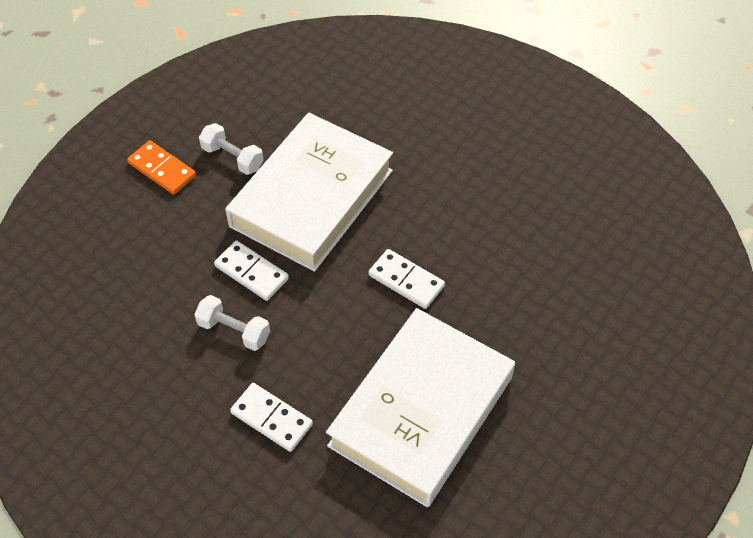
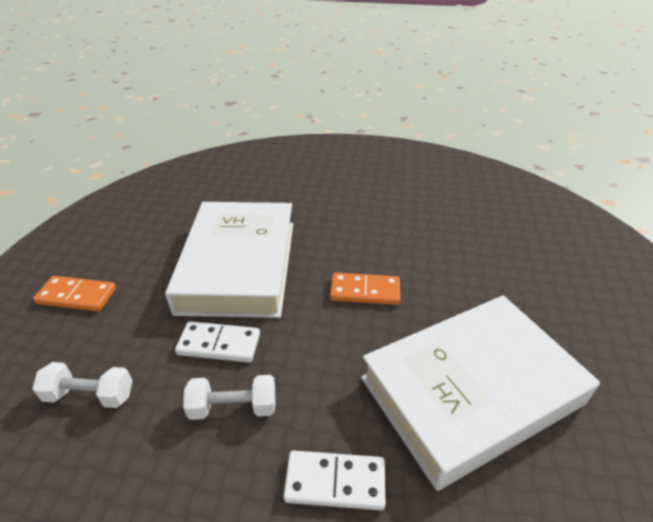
camera: 30 degrees left, 15 degrees down
(232, 158) = (146, 263): white dumbbell -> white dumbbell (90, 395)
(406, 281) = (365, 291): white domino -> orange domino
(421, 411) = (470, 391): white book -> white book turned 60 degrees clockwise

